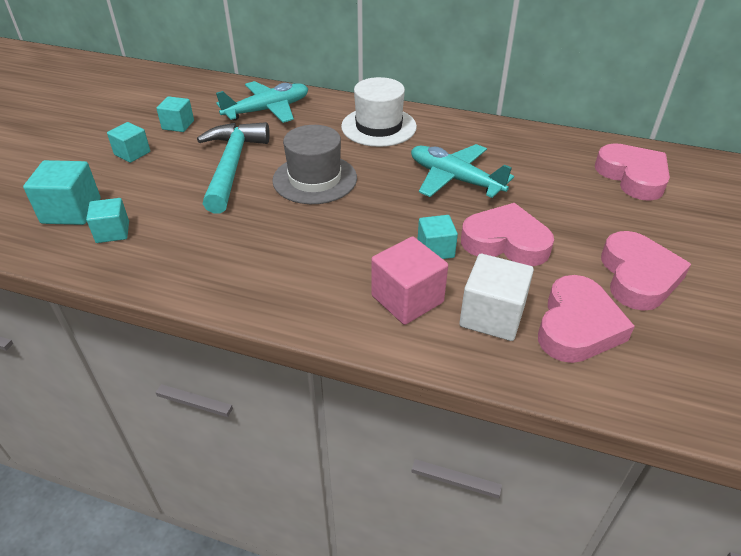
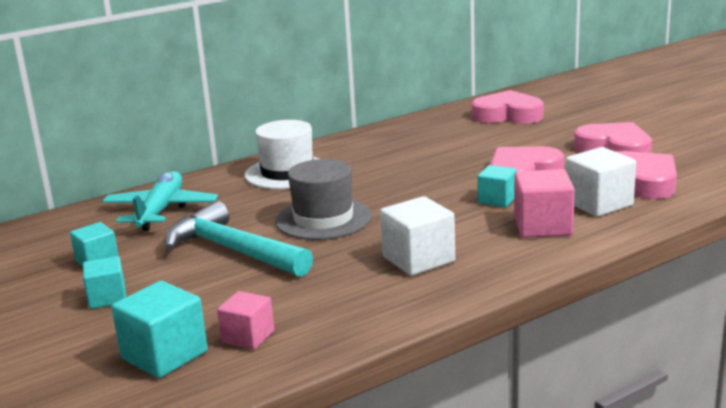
camera: 50 degrees left, 20 degrees down
(112, 232) = (248, 337): turquoise cube -> pink cube
(284, 255) = (418, 259): none -> white cube
(454, 179) = (416, 168): turquoise plane -> none

